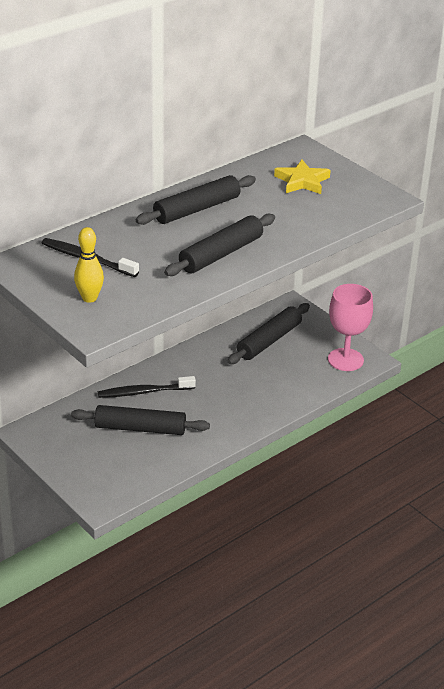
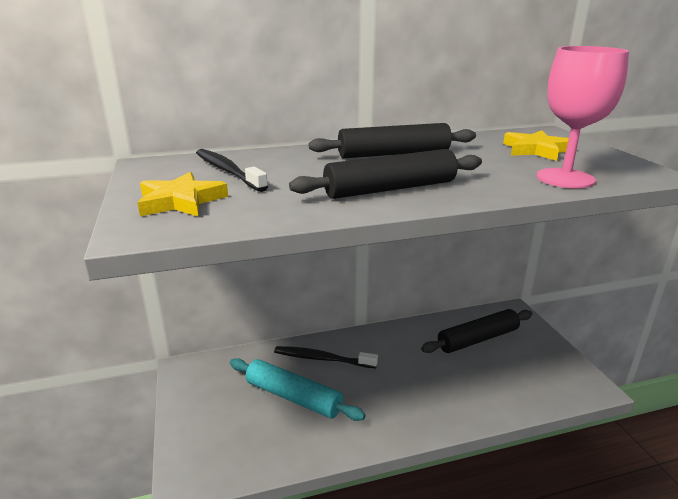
camera: 25 degrees right, 10 degrees down
(89, 298) = (180, 201): yellow bowling pin -> yellow star
(140, 428) = (293, 397): black rolling pin -> turquoise rolling pin
(345, 360) = (561, 380): pink goblet -> pink goblet (565, 178)

